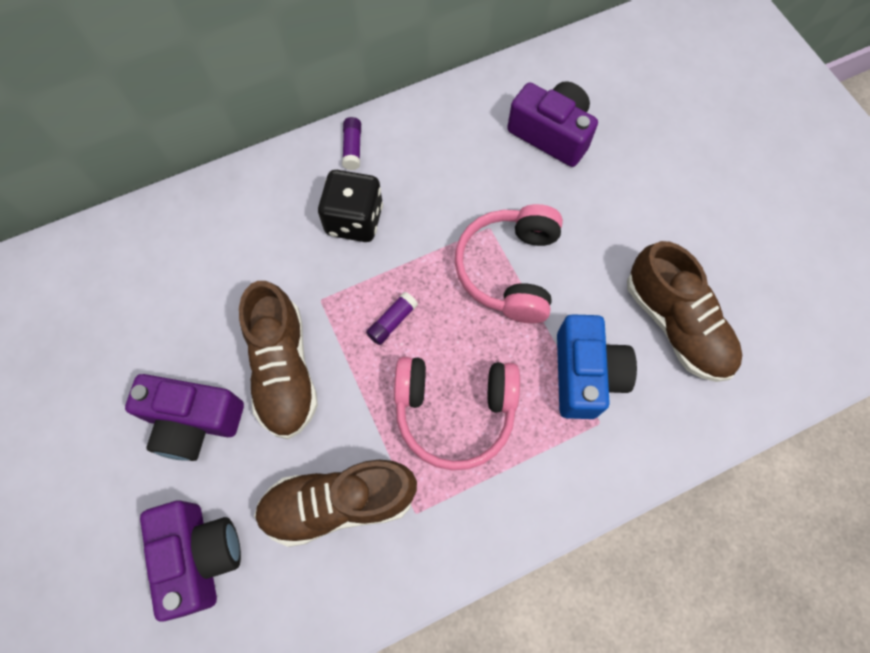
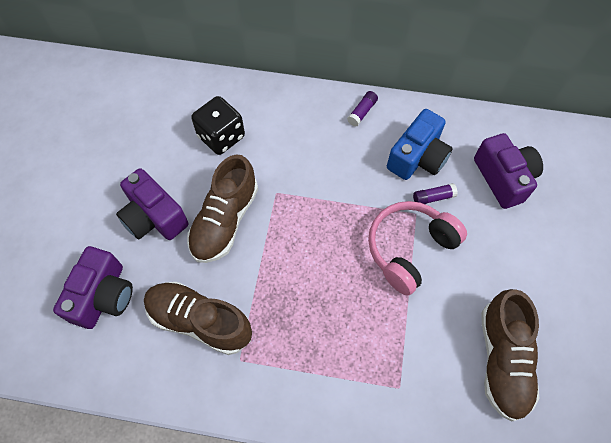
camera: 35 degrees right, 5 degrees down
(354, 220) = (331, 157): black dice -> black dice (221, 137)
(392, 321) = (310, 233): purple glue stick -> purple glue stick (433, 197)
(454, 411) = (309, 315): pink headphones -> none
(585, 374) = (412, 349): blue camera -> blue camera (417, 157)

